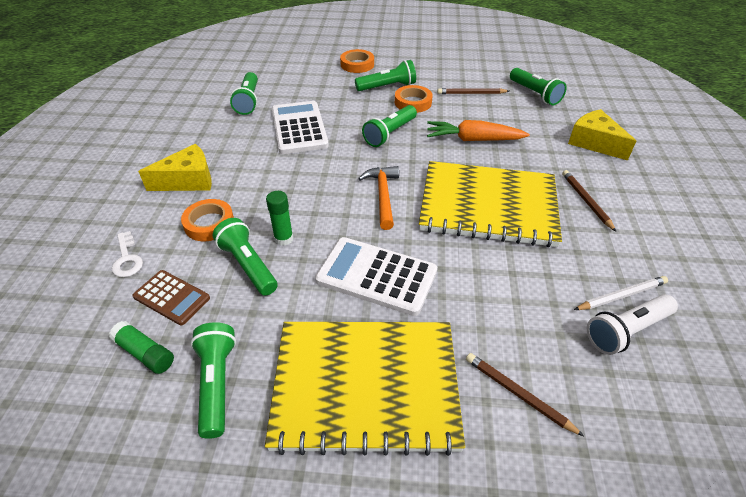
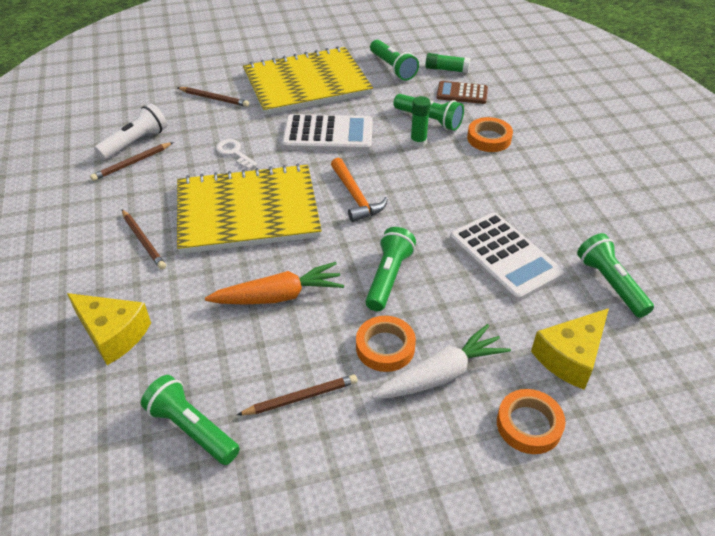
camera: 160 degrees right, 0 degrees up
(127, 259) = (520, 104): white key -> white key (234, 153)
(188, 180) = (551, 167): yellow cheese -> yellow cheese (570, 357)
(387, 87) = (441, 374): green flashlight -> white carrot
(621, 295) = (132, 163): white pencil -> brown pencil

